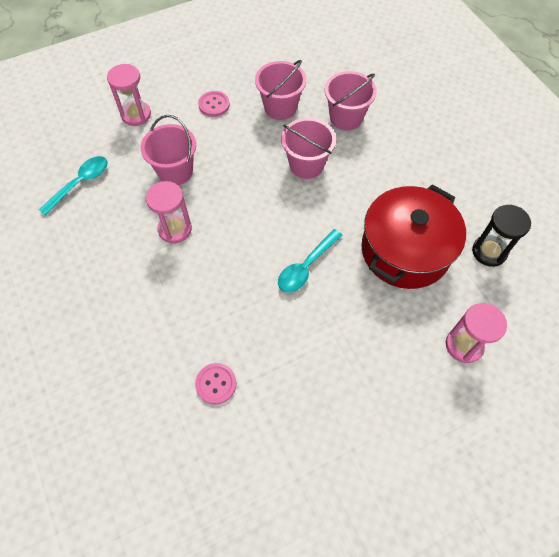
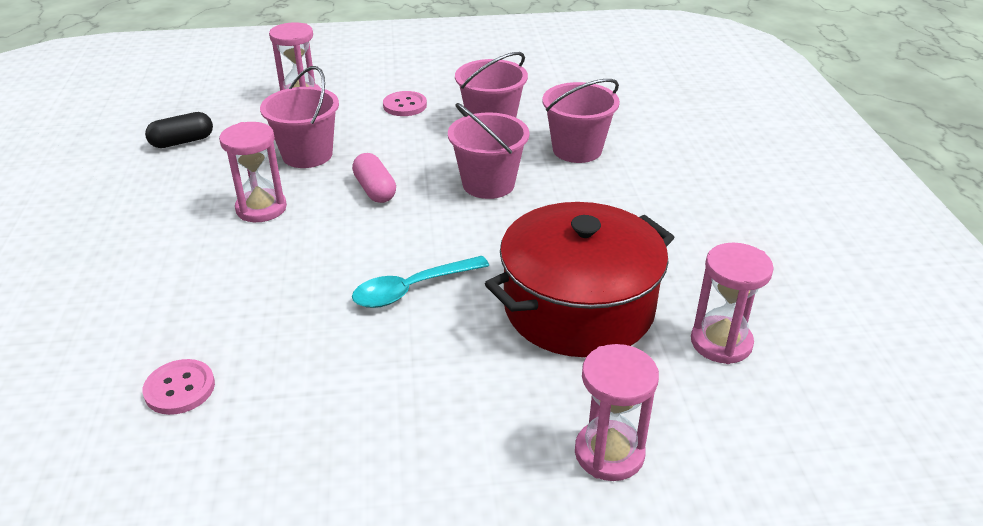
camera: 20 degrees right, 25 degrees down
(80, 183) = (182, 142): turquoise spoon -> black capsule
(238, 191) = (375, 190): none -> pink capsule
(489, 252) = (721, 342): black hourglass -> pink hourglass

